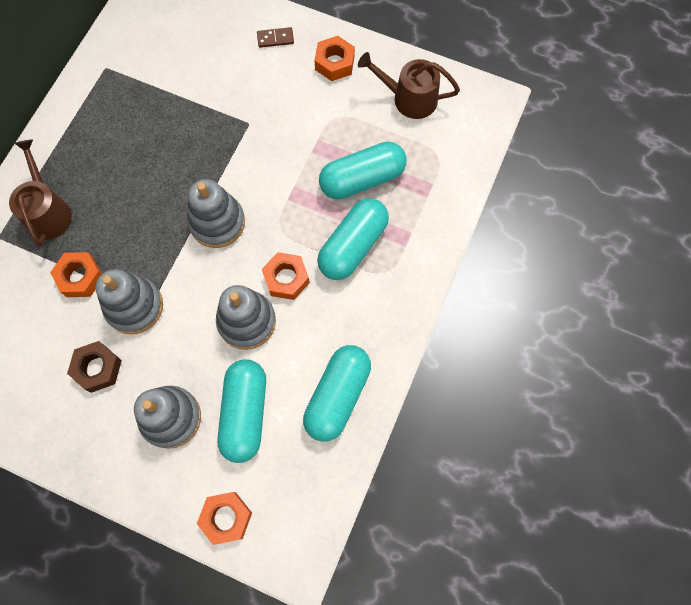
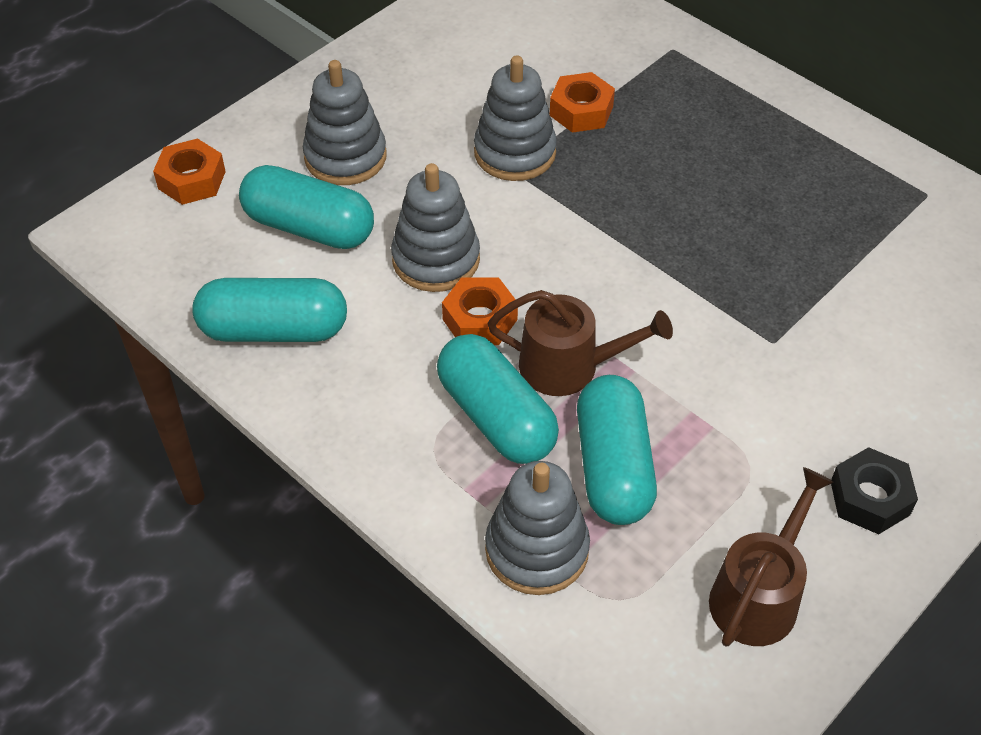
camera: 110 degrees right, 20 degrees down
(48, 211) = (693, 97): brown watering can -> brown watering can (569, 366)
(97, 368) = (447, 105): brown nut -> none
(217, 222) = (606, 263): grey stacking toy -> grey stacking toy (537, 549)
(275, 39) = (944, 423): brown domino -> none
(334, 63) = (870, 498): orange nut -> black nut
(337, 396) = (274, 330): turquoise capsule -> turquoise capsule turned 45 degrees counterclockwise

